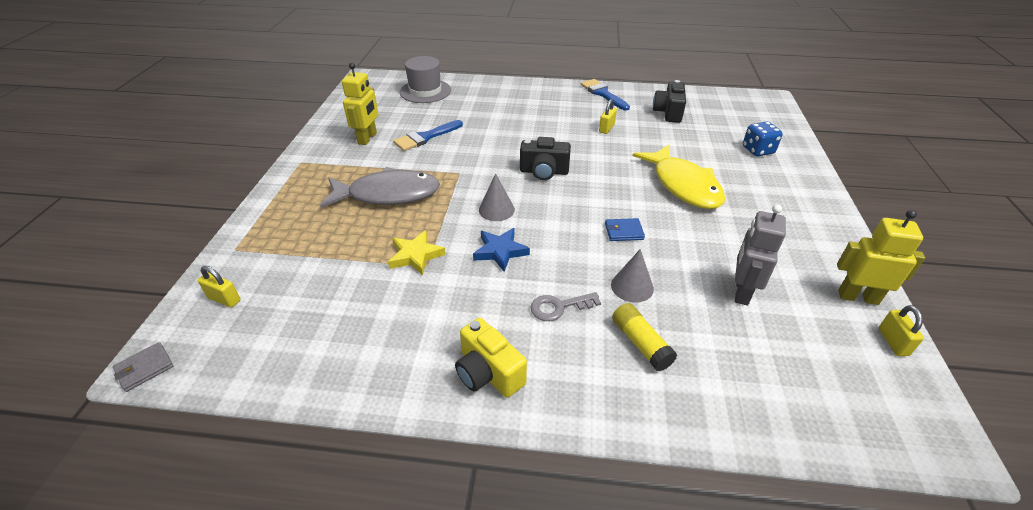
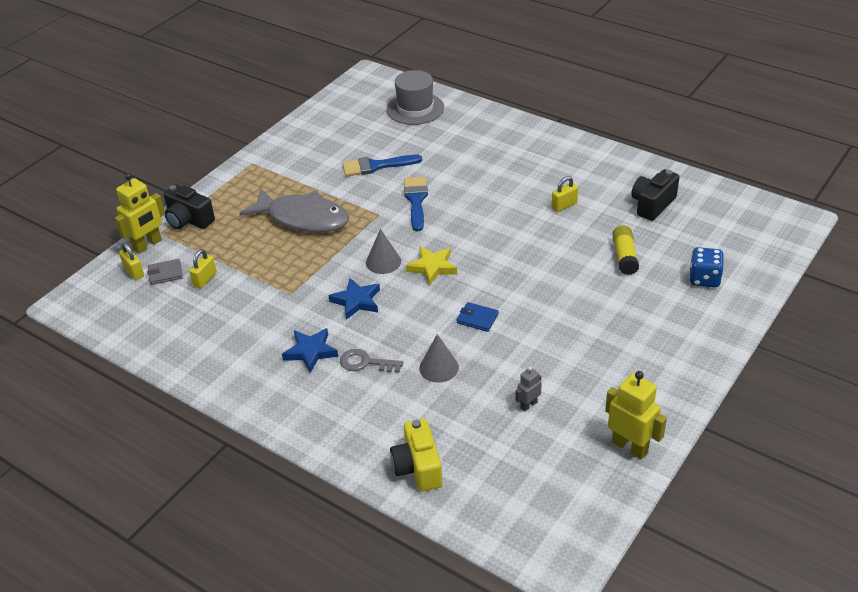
camera: 30 degrees right, 0 degrees up
(145, 368) = (64, 305): grey wallet -> grey wallet (165, 273)
(367, 138) = (323, 153): yellow robot -> yellow robot (147, 245)
(415, 255) = (287, 282): yellow star -> yellow star (432, 267)
(488, 373) = (276, 390): yellow camera -> yellow camera (418, 467)
(493, 316) = (310, 352): none -> blue star
(544, 172) = (457, 237): black camera -> black camera (188, 220)
(603, 94) = (601, 160): blue brush -> blue brush (416, 200)
(640, 343) = (404, 412): yellow glue stick -> yellow glue stick (624, 257)
(683, 185) = (580, 292): yellow fish -> none
(741, 292) = (528, 405): grey robot -> grey robot, size x0.53
(893, 342) = (615, 490): yellow padlock -> yellow padlock (205, 279)

